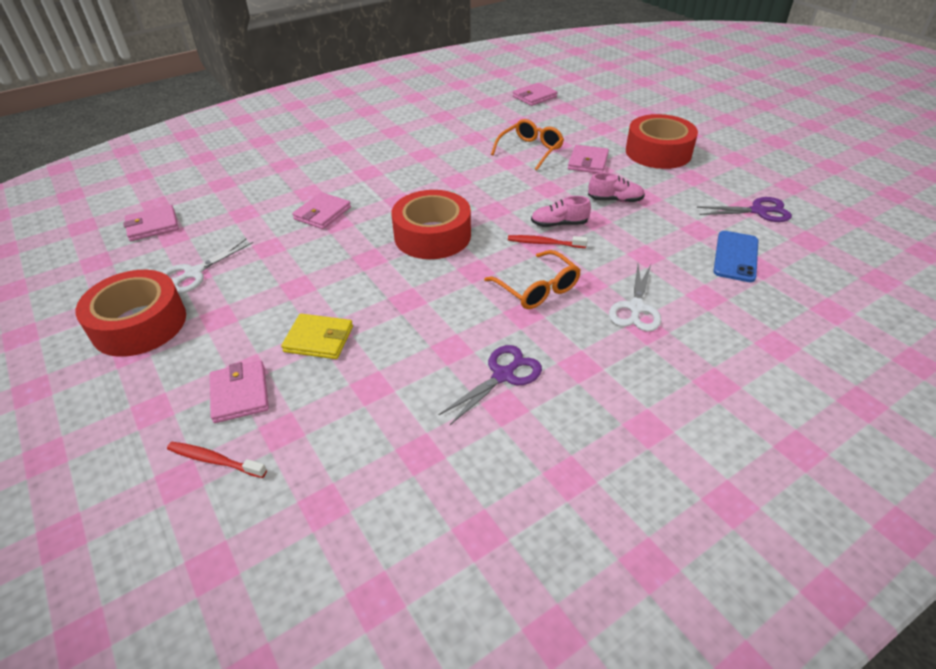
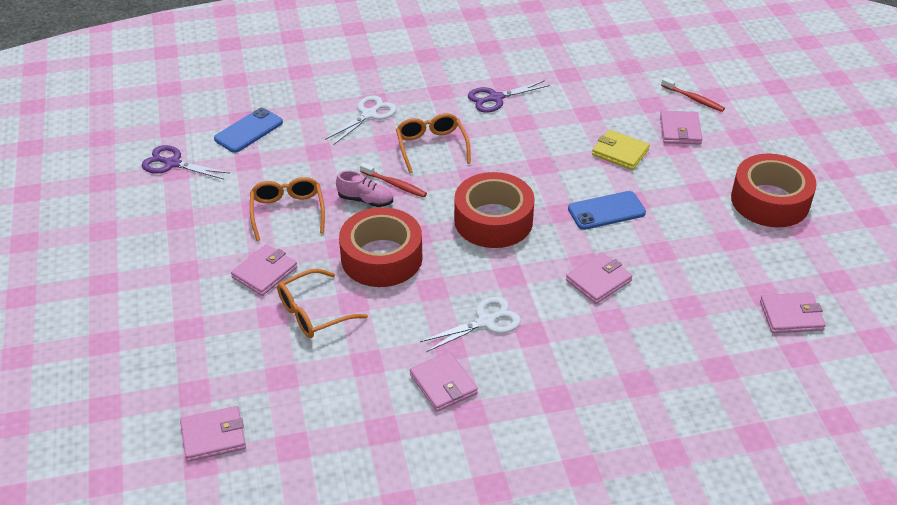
camera: 160 degrees left, 0 degrees up
(194, 273) = (732, 239): white scissors -> white scissors (485, 322)
(325, 269) = (606, 211): none -> blue phone
(417, 138) = (443, 384): none -> pink wallet
(615, 200) = (287, 212): pink shoe -> orange glasses
(658, 152) = (172, 264): red tape -> red tape (381, 257)

